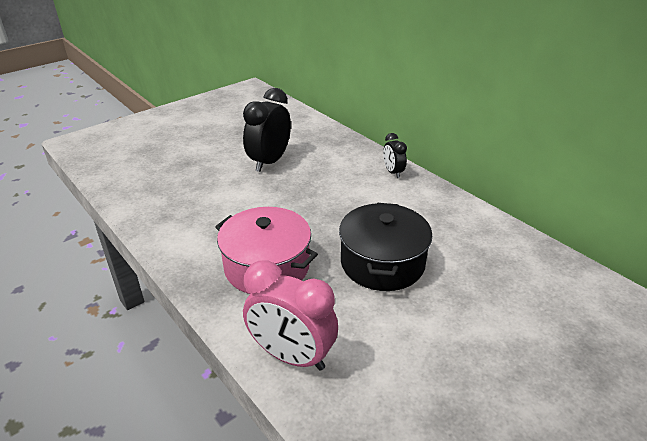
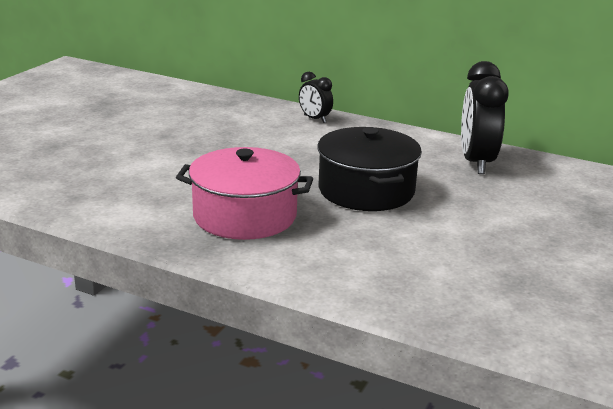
camera: 25 degrees left, 10 degrees down
(269, 162) = (162, 130): black clock -> black clock (476, 162)
(291, 356) = (336, 275): pink clock -> none

